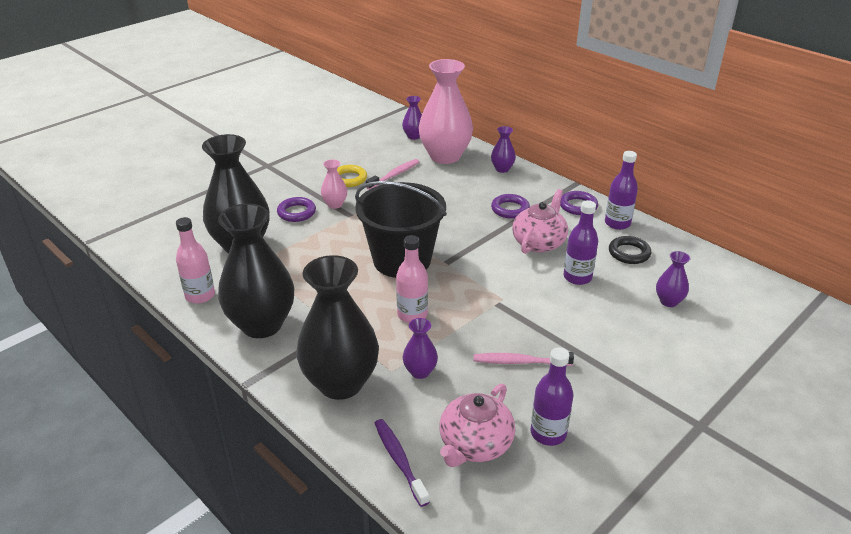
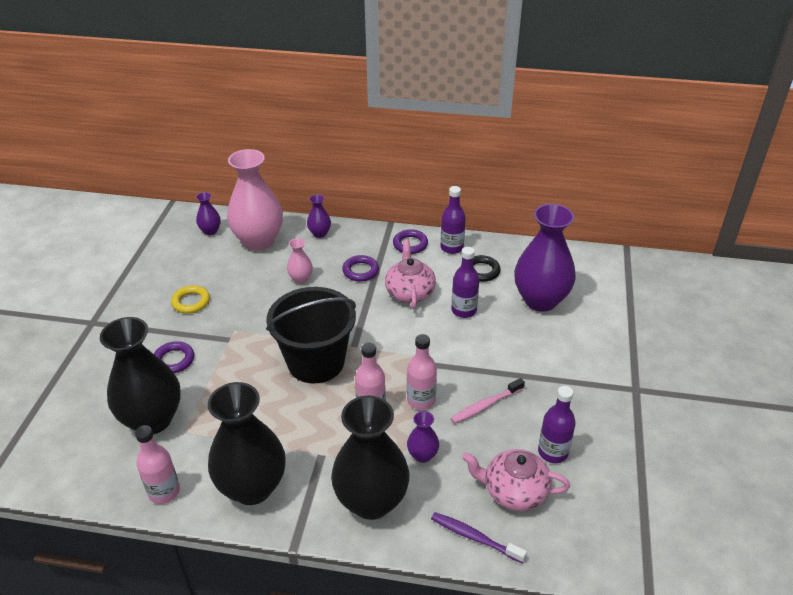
camera: 35 degrees left, 5 degrees up
(335, 204) = (203, 335): pink vase -> pink vase (301, 278)
(394, 175) = (230, 279): pink toothbrush -> none
(463, 329) = (421, 400): none -> pink bottle
(475, 444) = (514, 491): pink teapot -> pink teapot turned 105 degrees clockwise
(668, 301) = (540, 300): purple vase -> purple vase, size x2.24

